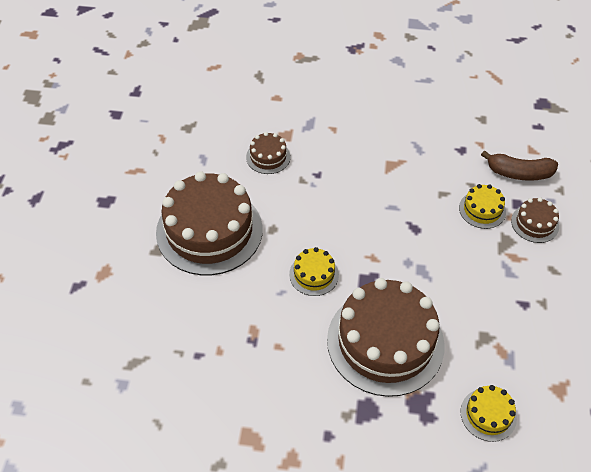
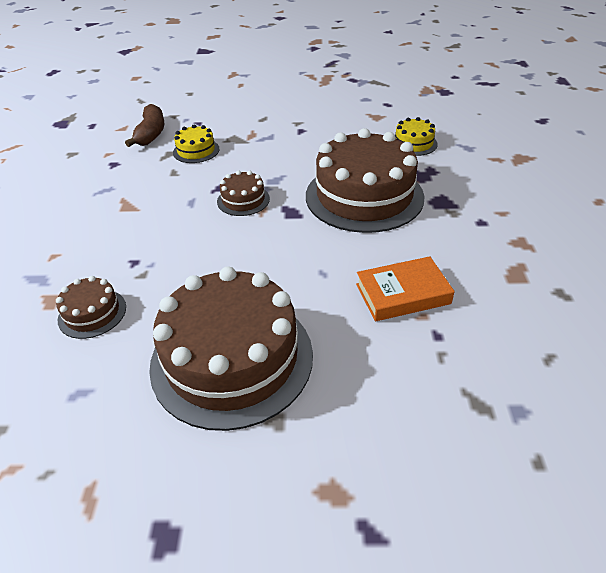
camera: 95 degrees left, 10 degrees down
(245, 342) = (402, 294): none -> orange book
(314, 274) = (292, 249): yellow cake -> none
(535, 223) = (212, 126): brown cake -> brown cake (243, 200)

